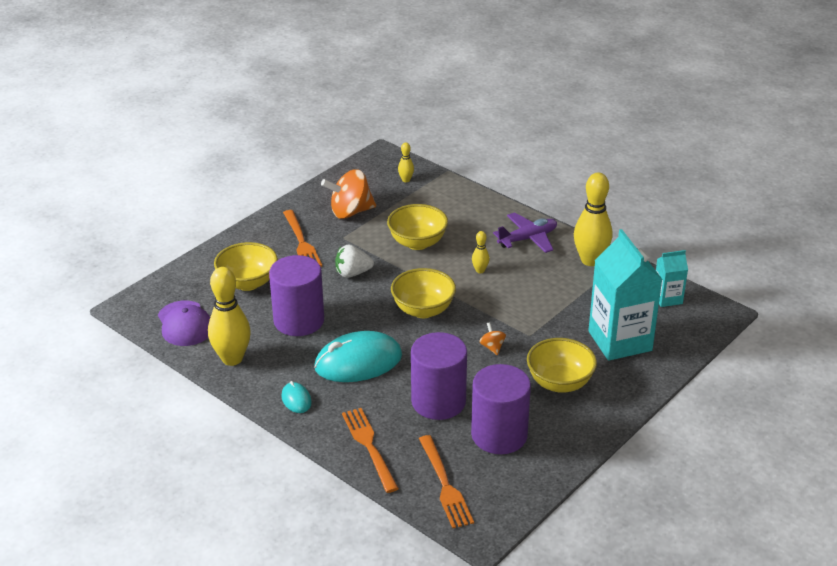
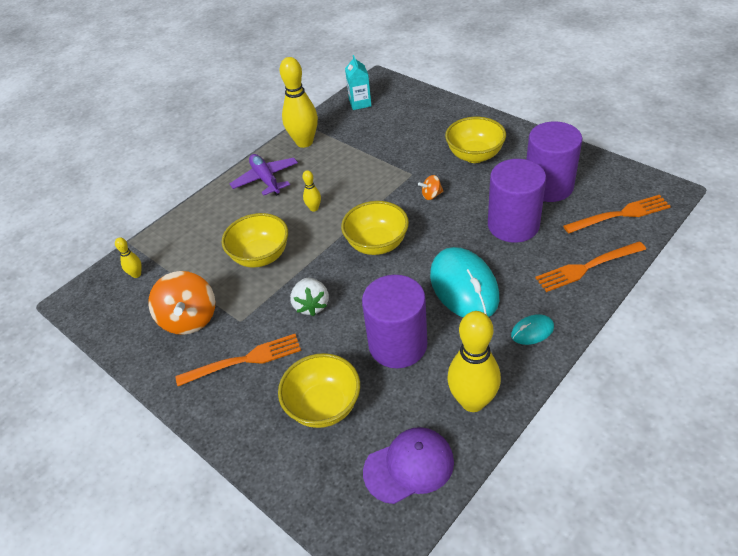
camera: 85 degrees left, 10 degrees up
(620, 341) = (416, 126): turquoise carton -> none

